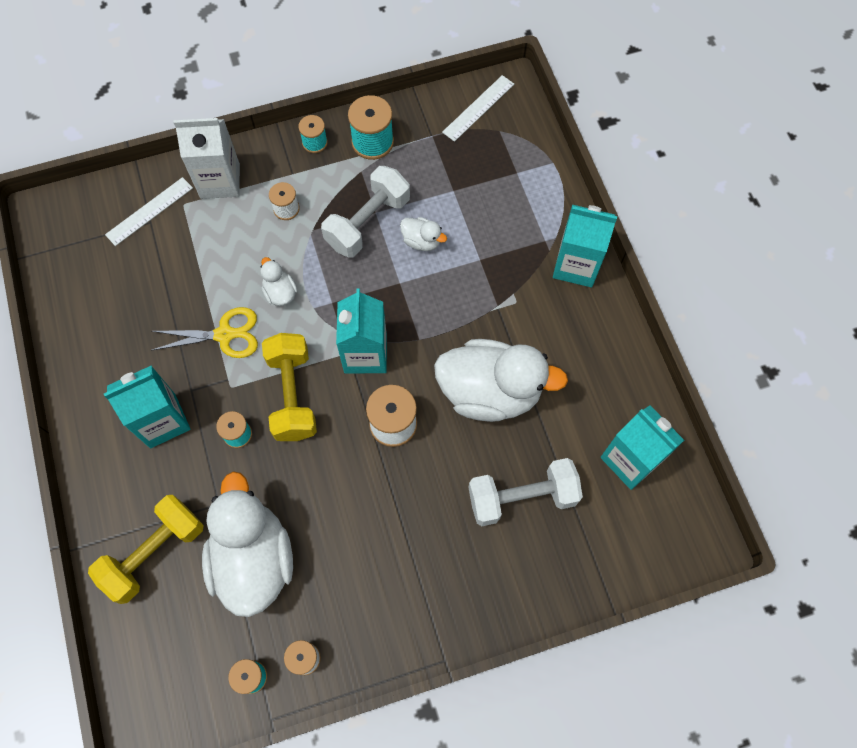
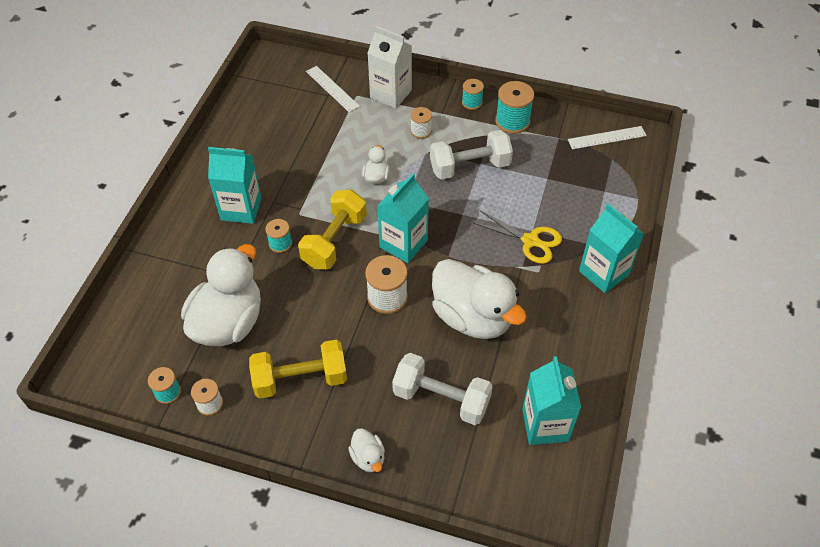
camera: 35 degrees right, 15 degrees down
(149, 211) = (332, 89): white ruler -> white ruler turned 60 degrees clockwise
(154, 552) = (172, 281): yellow dumbbell -> yellow dumbbell (300, 379)
(224, 334) = (320, 182): yellow scissors -> yellow scissors (530, 241)
(421, 241) = (499, 197): white duck -> white duck (368, 457)

